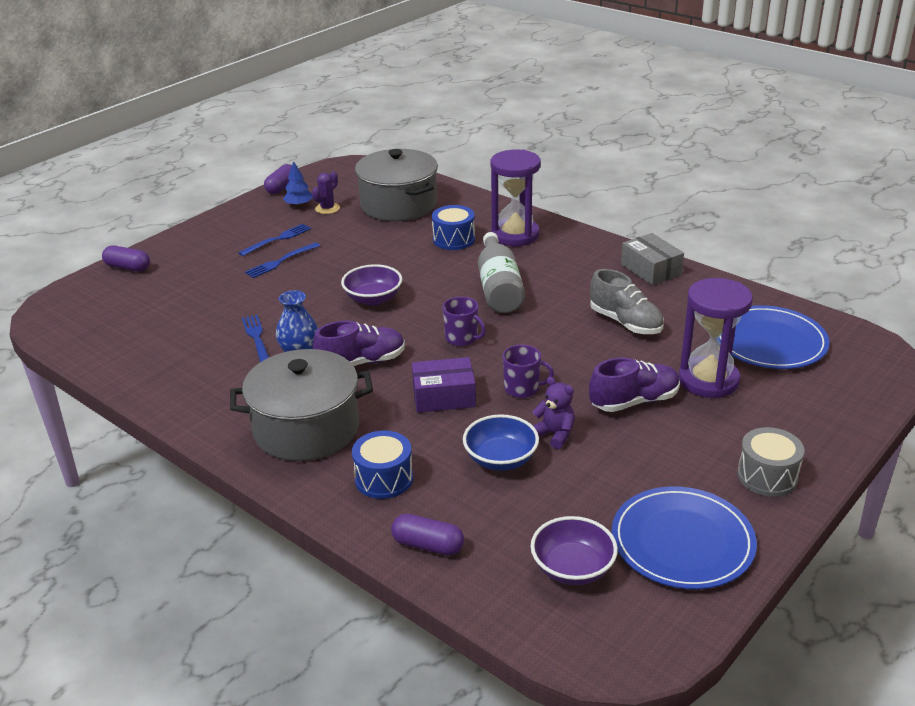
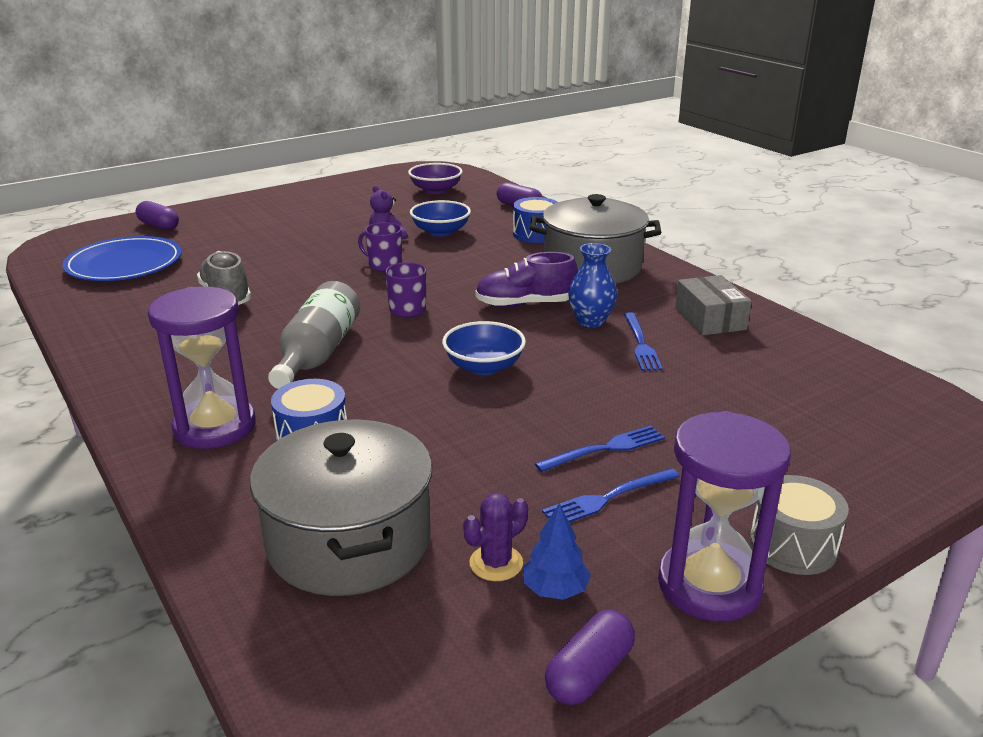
camera: 165 degrees left, 5 degrees down
(128, 267) = (876, 487): purple capsule -> purple capsule (159, 226)
(373, 299) = (484, 366): purple bowl -> blue bowl
(444, 396) = (459, 270): purple box -> none
(634, 401) = (301, 245): purple shoe -> none
(651, 269) = (114, 343): grey box -> grey box (710, 319)
(682, 541) = (360, 190): blue plate -> none
(708, 380) = (222, 249): purple hourglass -> purple hourglass (709, 585)
(767, 476) = (267, 204): grey drum -> grey drum (793, 545)

